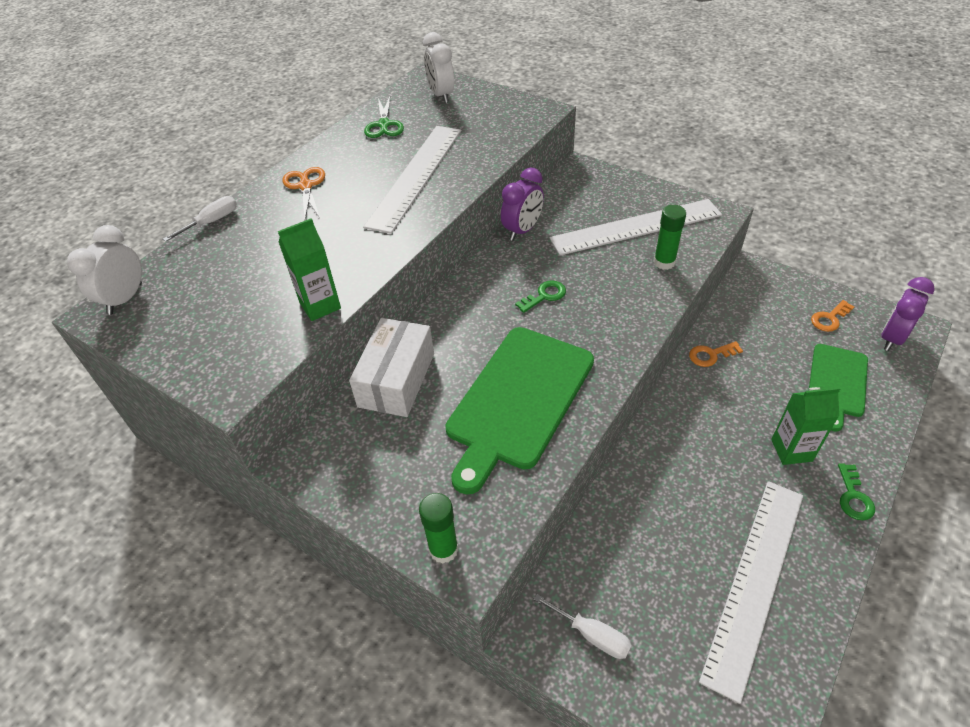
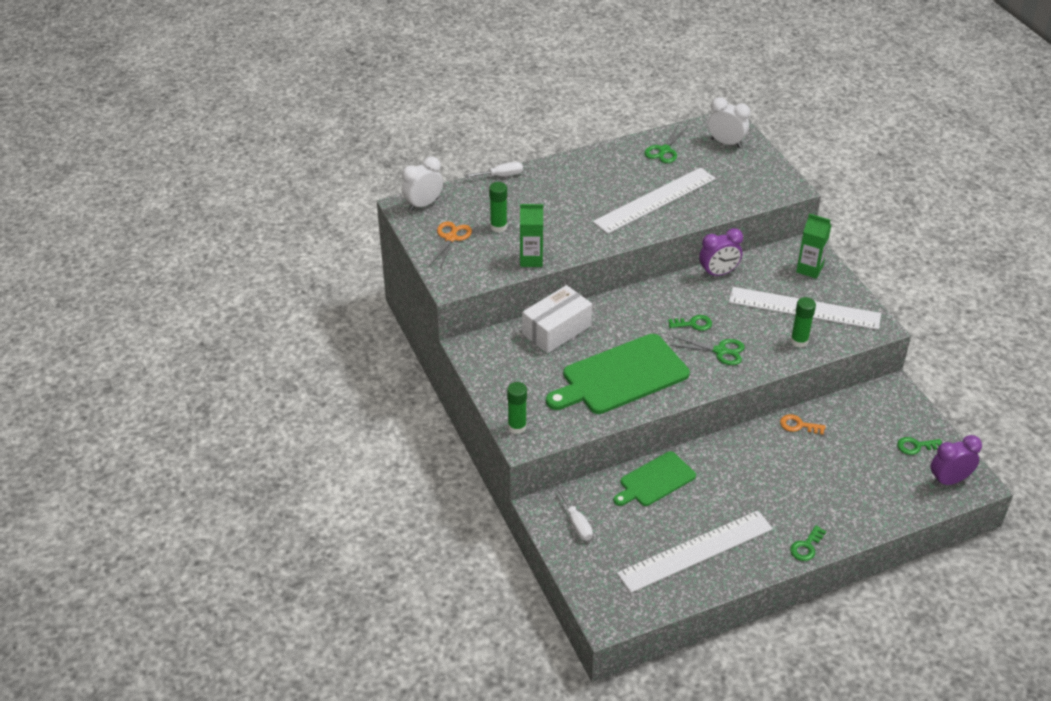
camera: 30 degrees right, 5 degrees down
(248, 283) = (498, 226): none -> green glue stick
(305, 186) = (576, 175): orange scissors -> orange scissors (451, 238)
(441, 95) = (726, 143): white clock -> white clock turned 105 degrees clockwise
(599, 312) = (720, 351): none -> green scissors
(791, 450) = (793, 504): green carton -> green carton (809, 269)
(829, 319) = (915, 446): orange key -> green key
(837, 383) = (872, 485): green cutting board -> green cutting board (655, 480)

